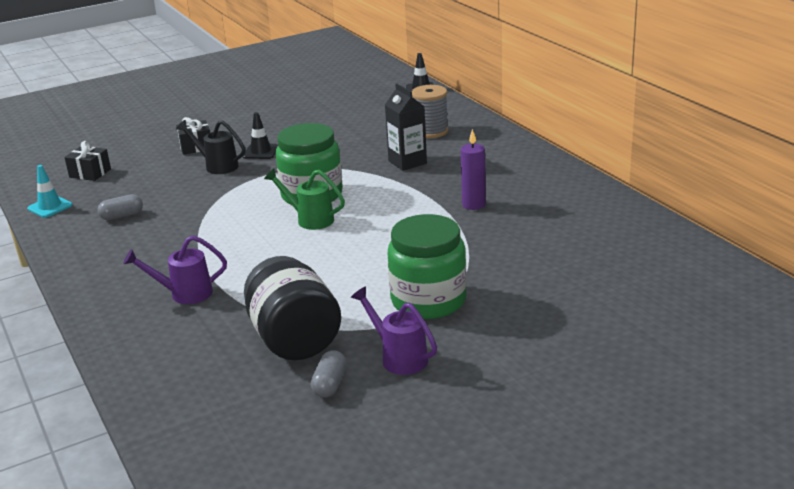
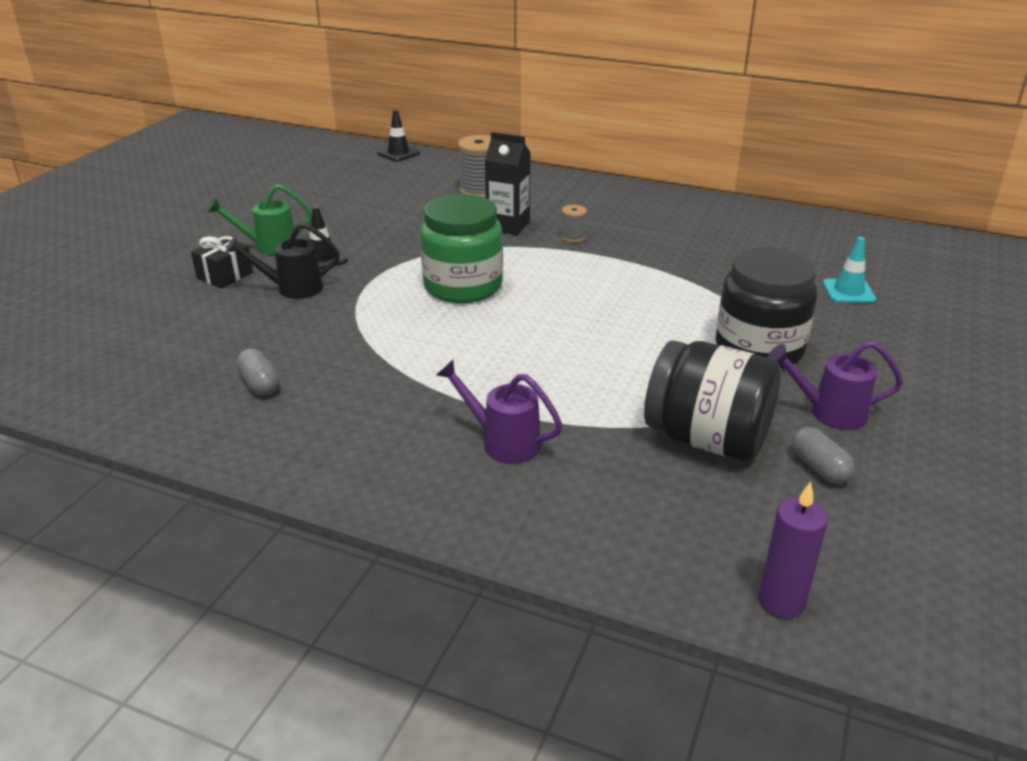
camera: 40 degrees left, 5 degrees up
(50, 207) = (126, 408): turquoise traffic cone -> turquoise traffic cone (848, 291)
(90, 173) = (118, 348): black gift -> none
(122, 216) = (260, 384): grey capsule -> grey capsule turned 60 degrees counterclockwise
(184, 294) = (503, 442): purple watering can -> purple watering can turned 75 degrees clockwise
(310, 219) = (505, 312): green watering can -> green watering can (269, 246)
(428, 300) = (759, 349): green jar -> black jar
(437, 183) = (573, 237): none -> grey spool
(473, 205) = (641, 247): purple candle -> purple candle (781, 602)

